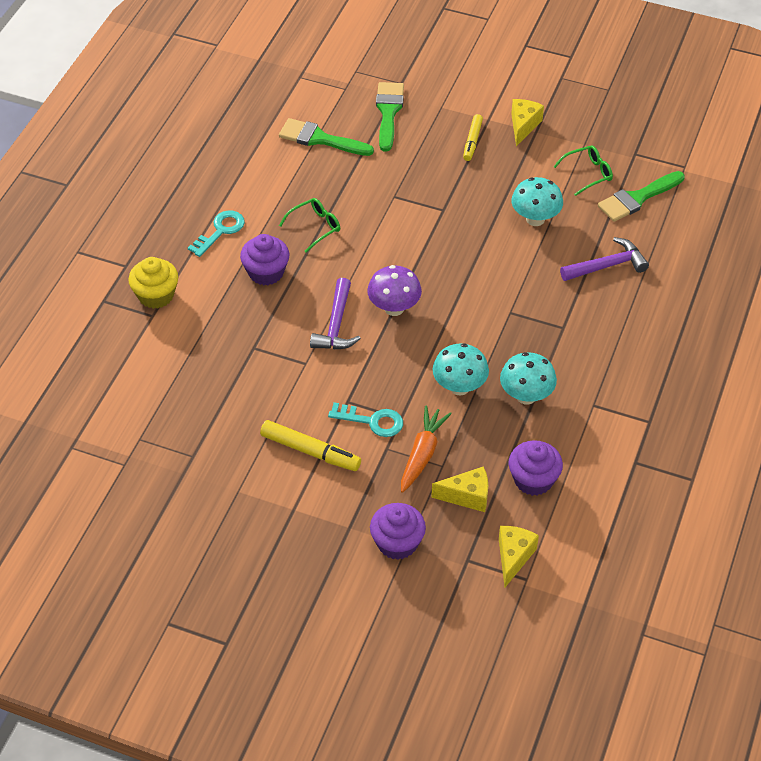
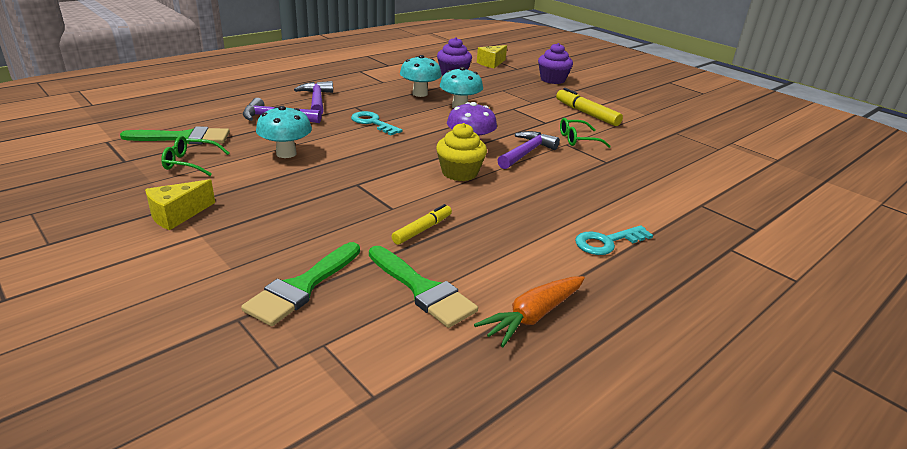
camera: 155 degrees left, 20 degrees down
(156, 295) = (695, 216): yellow cupcake -> yellow cupcake (459, 173)
(266, 272) = (571, 198): purple cupcake -> none
(315, 227) = (498, 212): green glasses -> green glasses (577, 139)
(372, 421) = (534, 112): turquoise key -> turquoise key (373, 123)
(422, 454) = (511, 95): orange carrot -> orange carrot (533, 316)
(467, 496) = (497, 80): yellow cheese -> none
(472, 141) = (250, 222): yellow marker -> yellow marker (422, 230)
(612, 318) = (316, 100): none -> purple hammer

